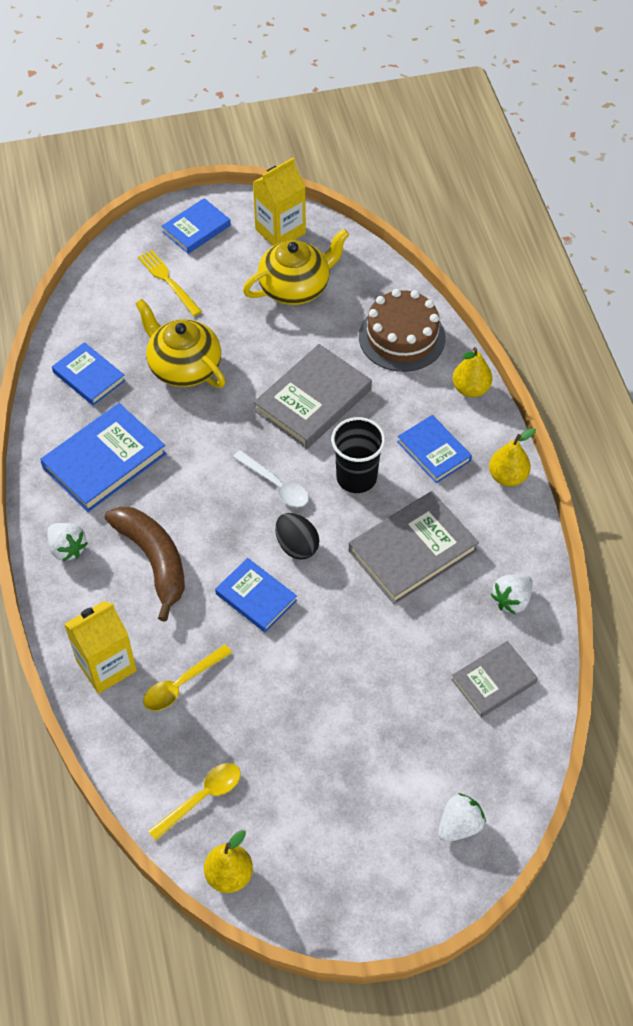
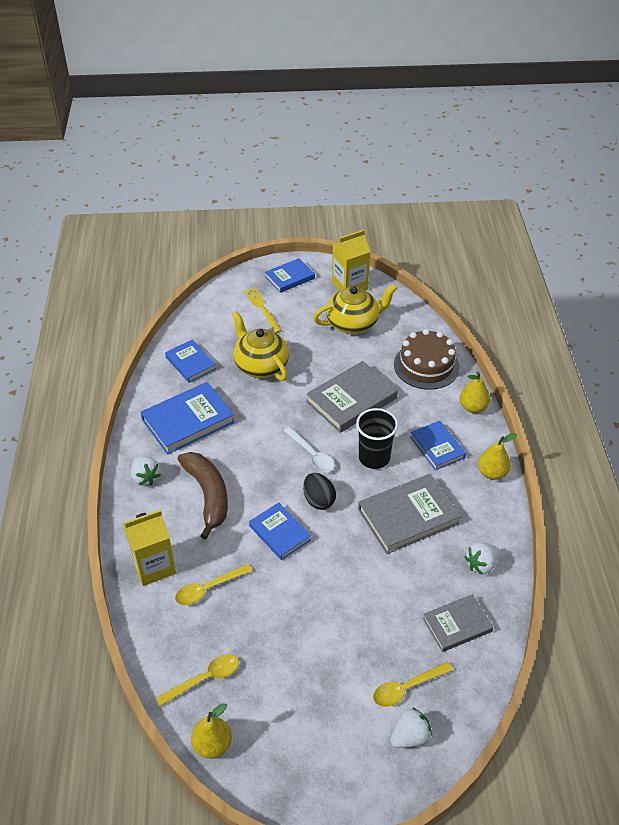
camera: 10 degrees right, 10 degrees down
(446, 768) = (407, 688): none -> yellow spoon

